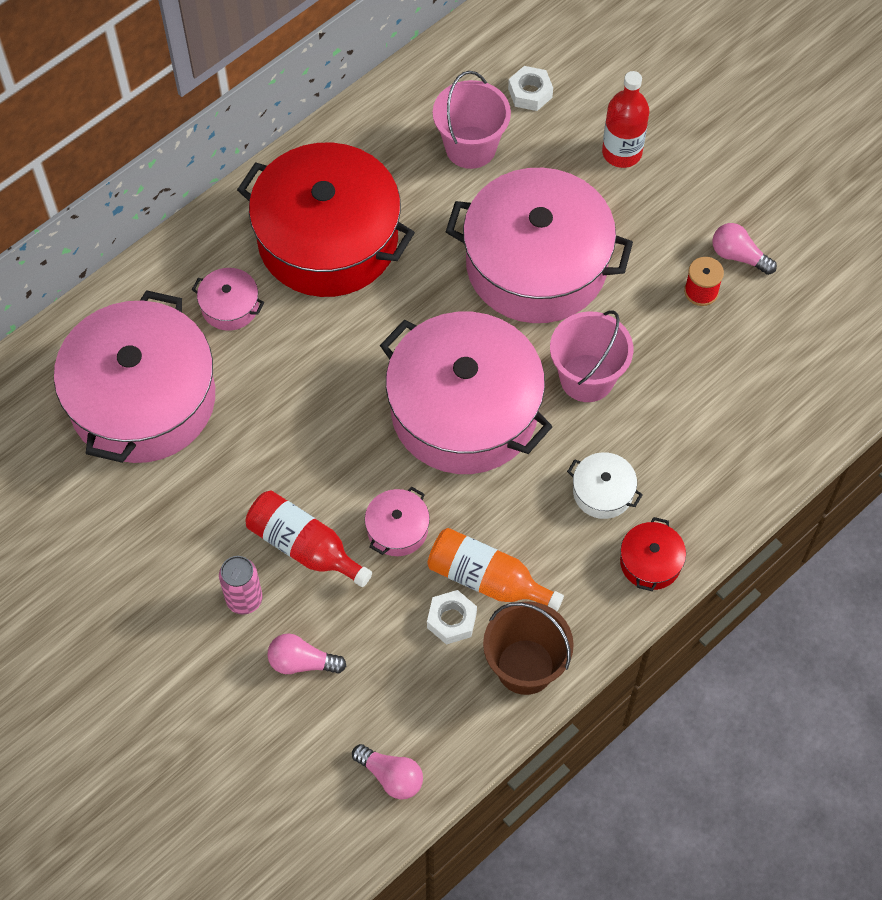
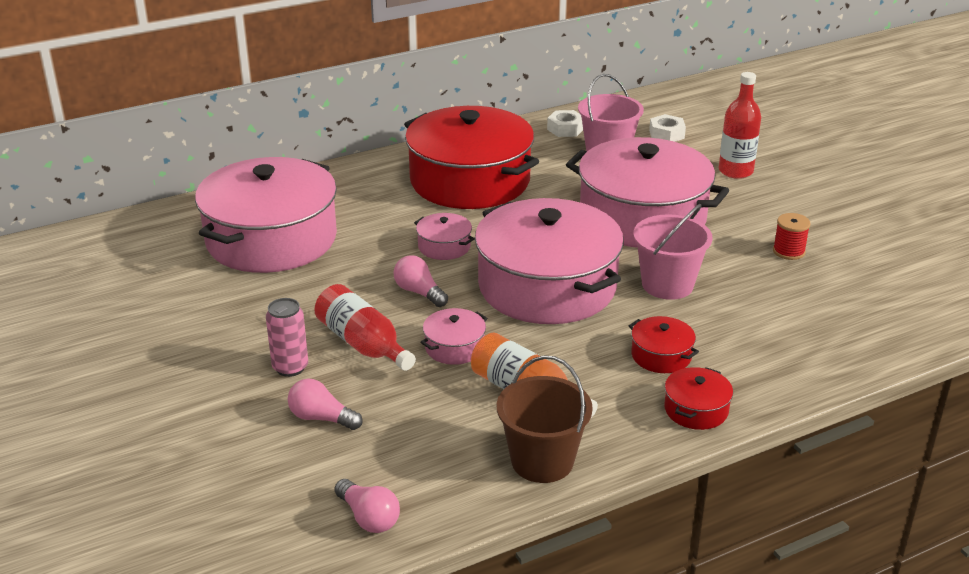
camera: 15 degrees right, 30 degrees down
(230, 306) = (371, 203): pink pot -> pink pot (444, 246)
(451, 620) = (480, 415): white nut -> white nut (565, 129)
(603, 492) = (661, 356): white pot -> red pot
(738, 256) = (828, 237): pink light bulb -> pink light bulb (419, 292)

